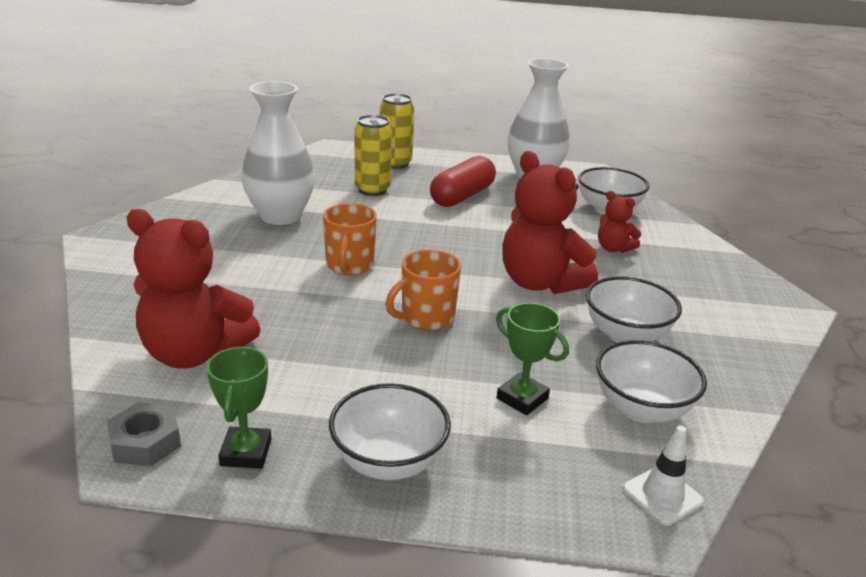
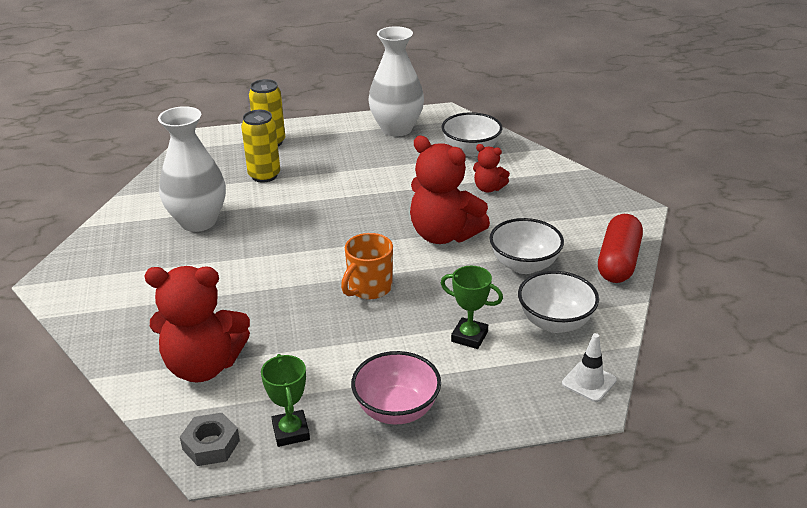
camera: 15 degrees left, 5 degrees up
(349, 265) = (284, 256): orange mug -> none
(388, 461) = (396, 410): white bowl -> pink bowl
(462, 196) = (345, 164): red capsule -> red capsule (618, 261)

